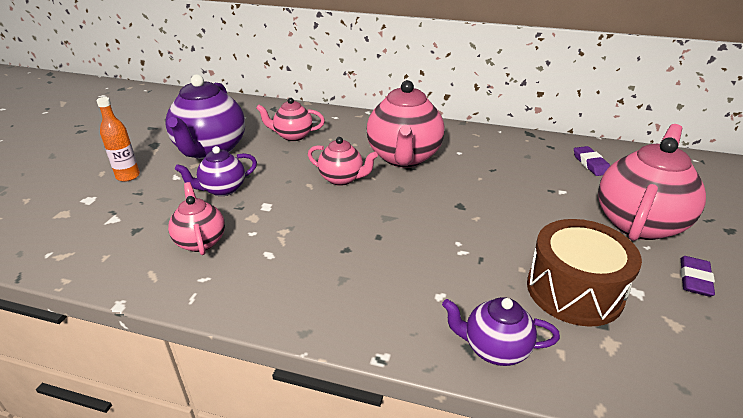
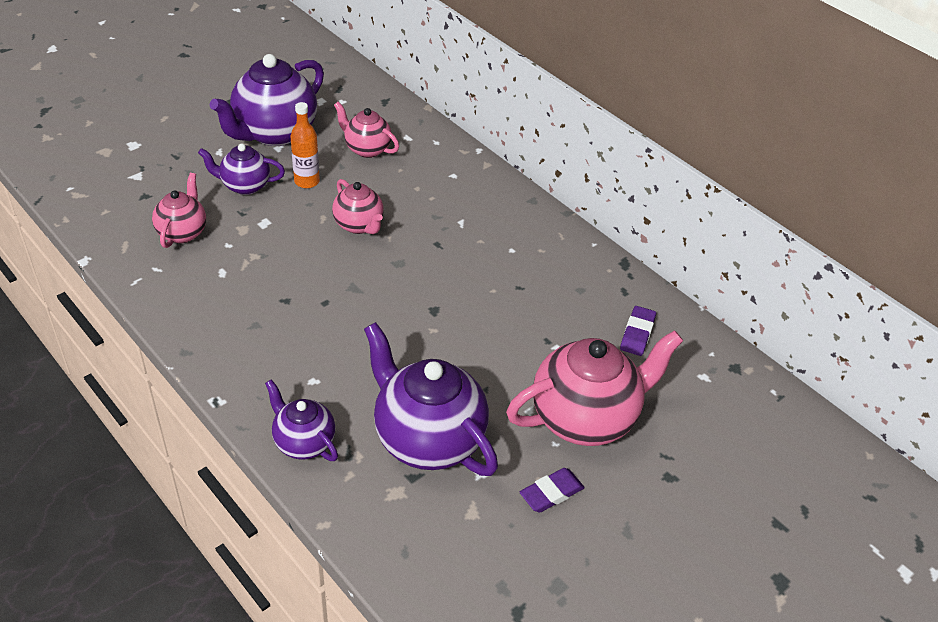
camera: 30 degrees right, 10 degrees up
(128, 176) = (181, 132): orange bottle -> orange bottle (307, 181)
(404, 158) = (446, 229): pink teapot -> none
(574, 290) = (427, 439): brown drum -> purple teapot

